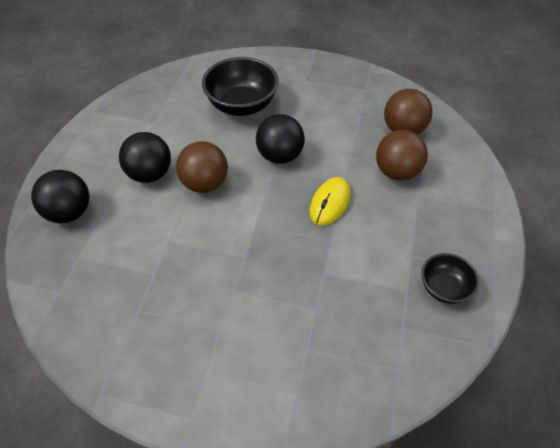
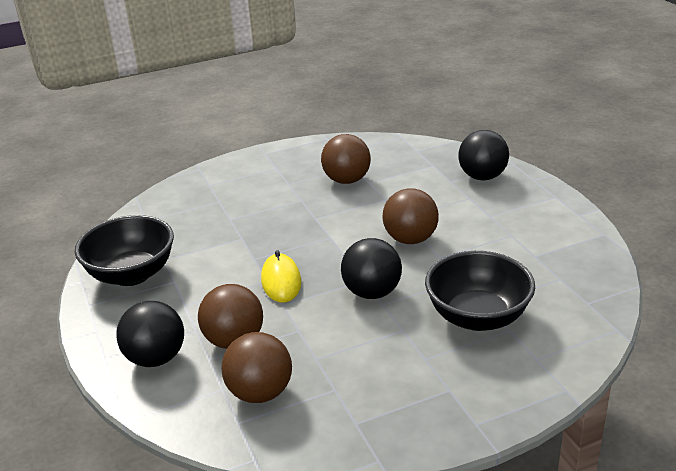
camera: 145 degrees right, 20 degrees down
(150, 174) = (466, 222): black ball -> black ball (156, 358)
(167, 291) = (347, 180): none -> brown ball
(444, 288) = (132, 274): black bowl -> black bowl, size x1.75

